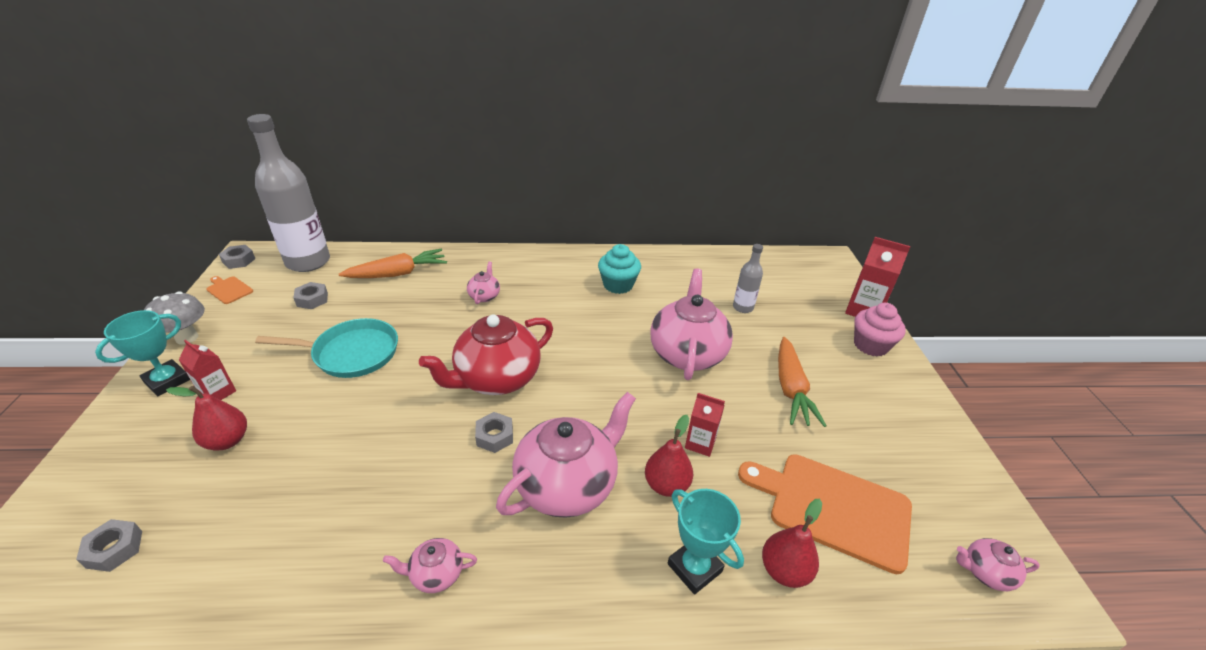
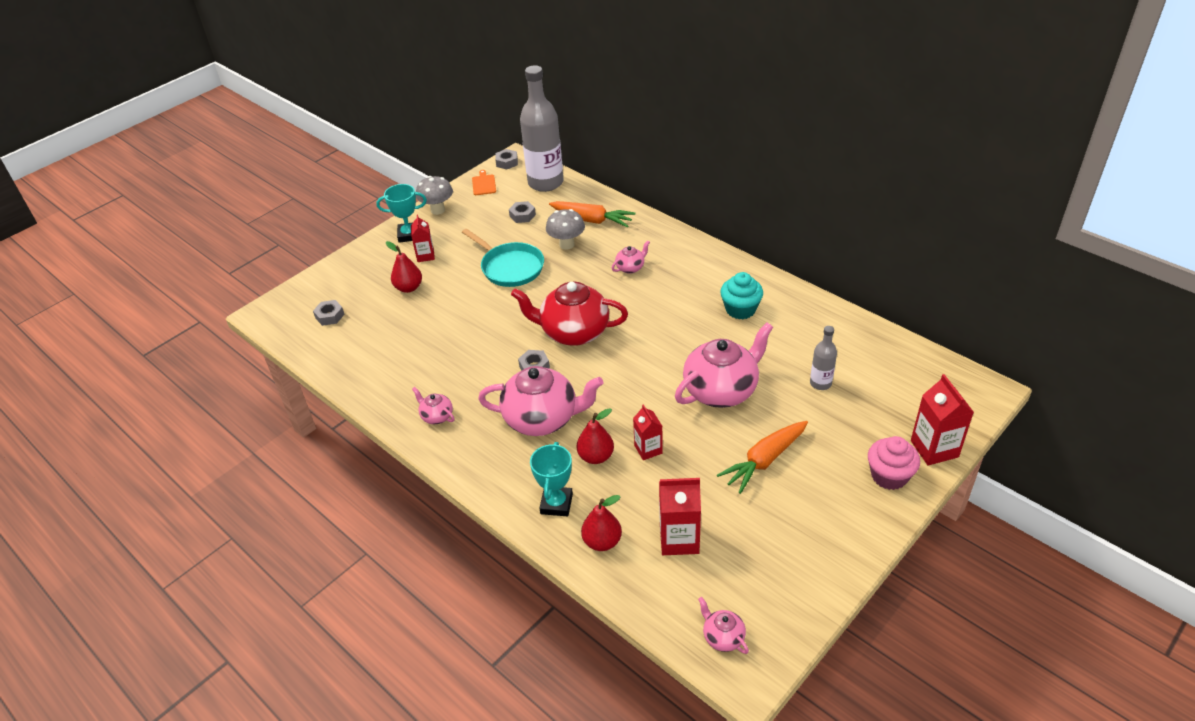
camera: 50 degrees right, 5 degrees up
(395, 304) = (567, 244): none -> grey mushroom
(833, 508) = (679, 539): orange cutting board -> red carton

